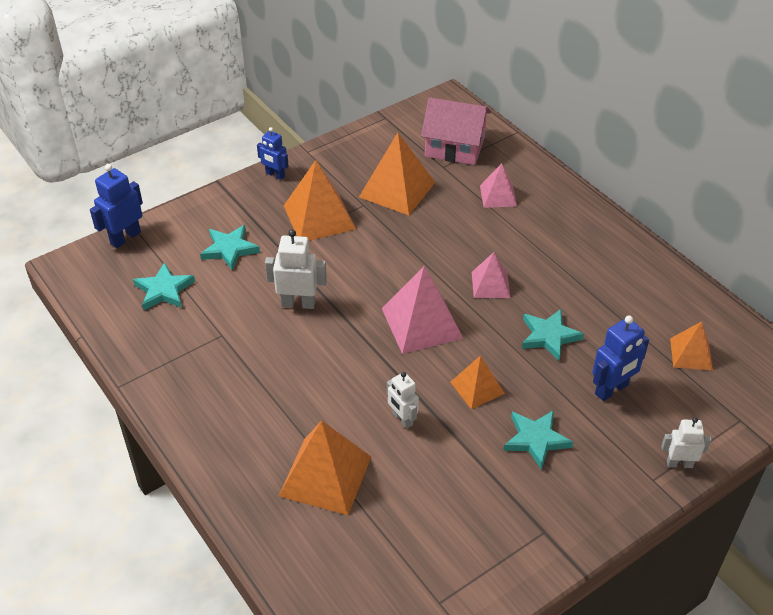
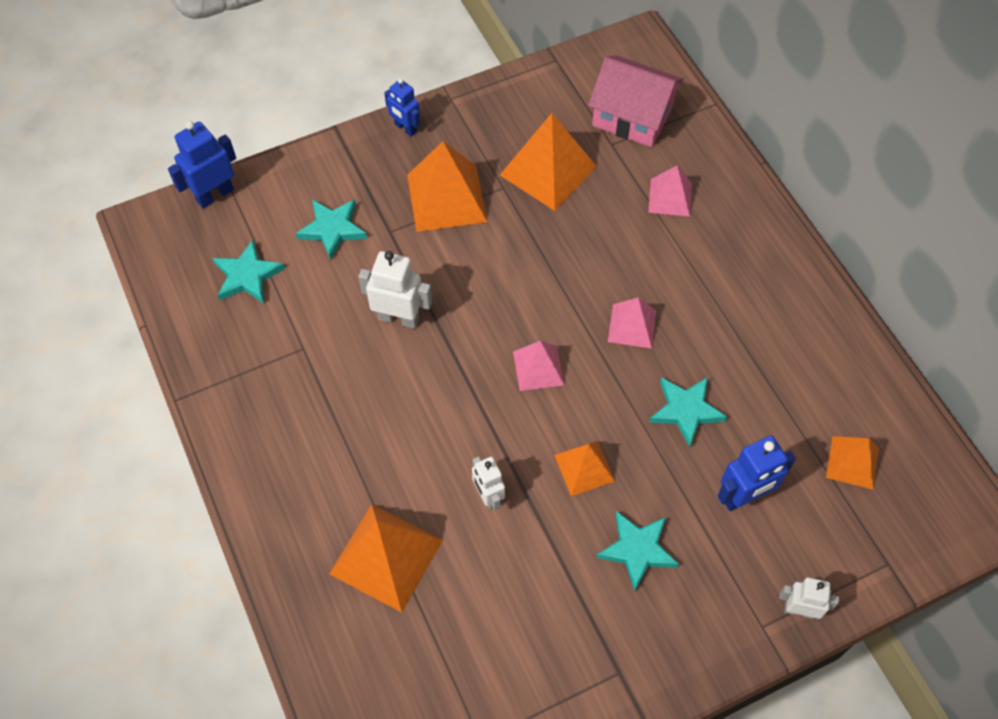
camera: 10 degrees right, 15 degrees up
(422, 323) = (538, 368): pink pyramid -> pink pyramid, size x0.59

